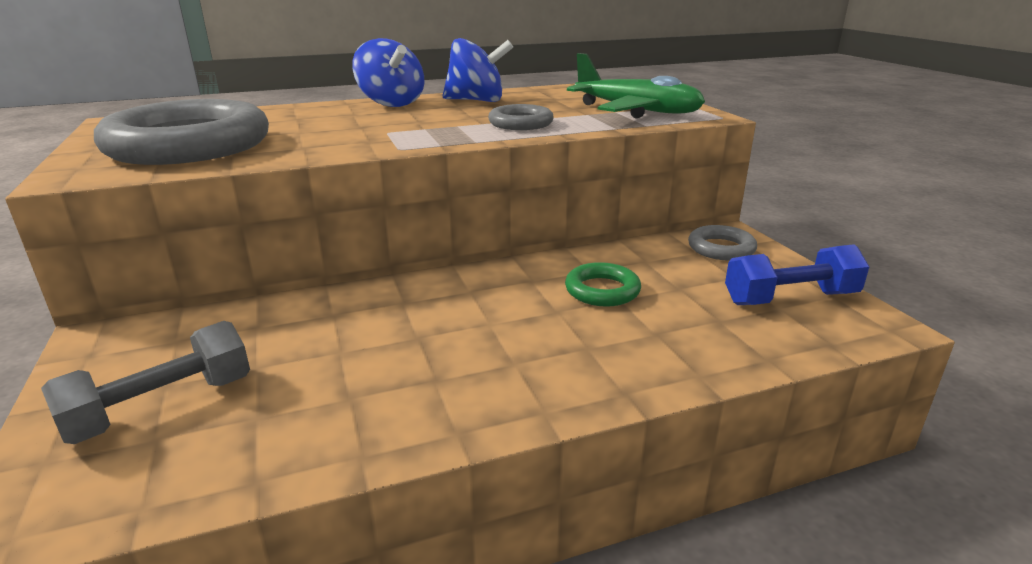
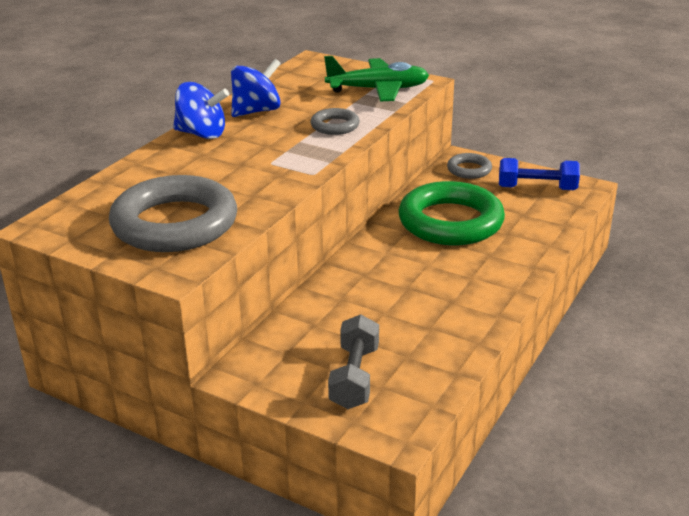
camera: 40 degrees left, 5 degrees up
(602, 290) = (450, 222): green ring -> green ring, size x2.13
(790, 299) = (537, 188): blue dumbbell -> blue dumbbell turned 60 degrees clockwise

